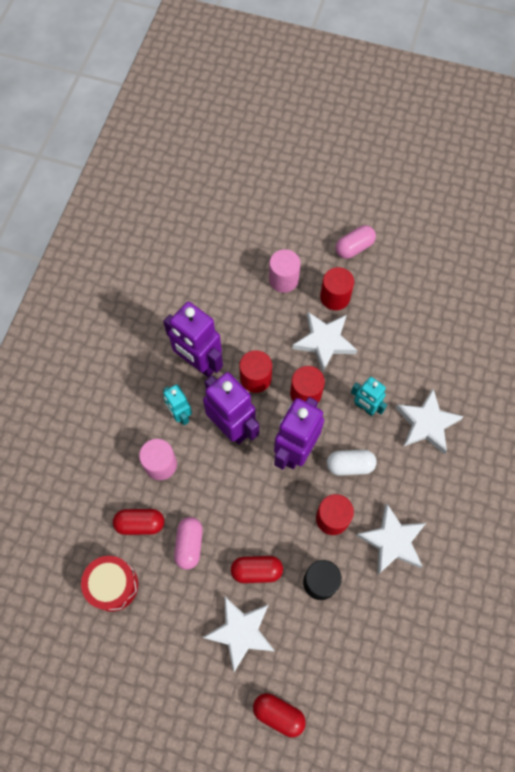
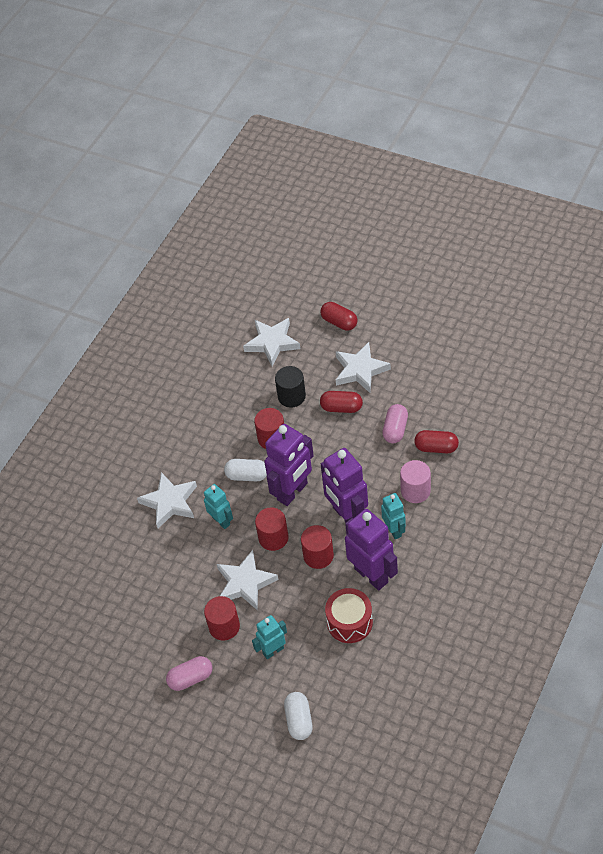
camera: 165 degrees left, 15 degrees down
(113, 585) = (461, 407): red drum -> red drum (349, 622)
(249, 222) = (299, 720): none -> white capsule
(283, 279) = (273, 650): pink cylinder -> turquoise robot
(392, 541) = (226, 418): white star -> white star (272, 343)

